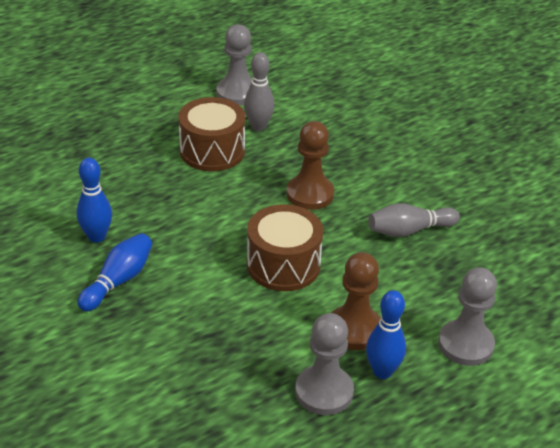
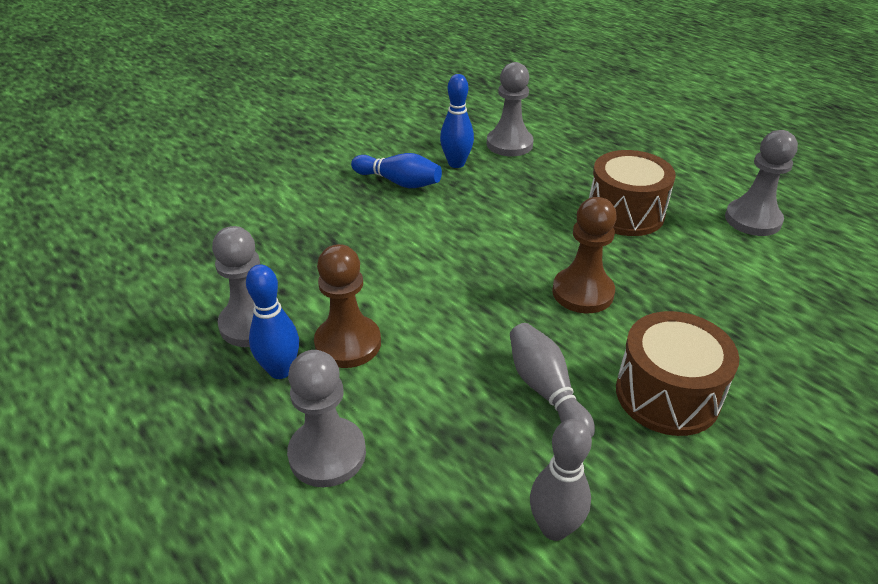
camera: 85 degrees right, 0 degrees up
(73, 196) = (509, 144): none -> grey pawn
(258, 126) = (694, 241): grey bowling pin -> grey bowling pin (554, 528)
(283, 265) = (446, 280): brown drum -> brown drum (667, 394)

